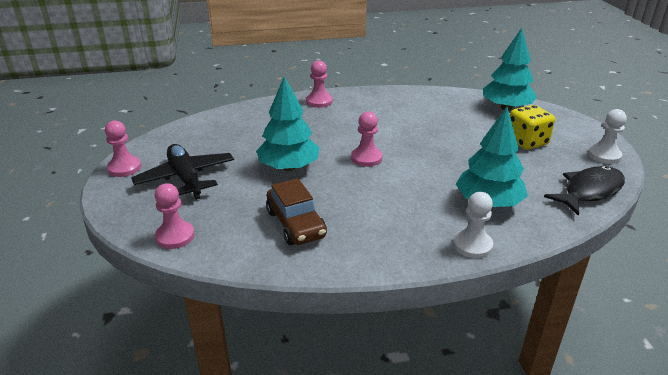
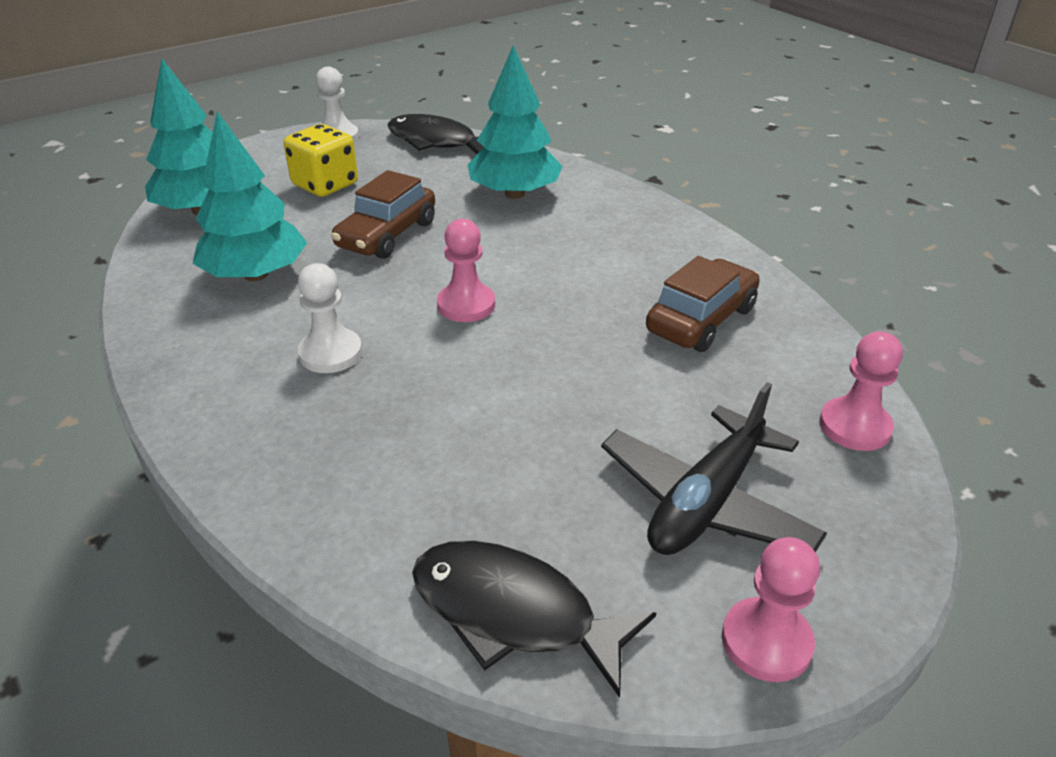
camera: 115 degrees left, 5 degrees up
(190, 130) = (513, 613): none -> black fish
(288, 167) = (558, 379): turquoise tree -> turquoise tree (256, 275)
(319, 101) = (241, 432): pink pawn -> none
(452, 150) = (387, 235): none -> brown car
(472, 245) = (612, 193): white pawn -> white pawn (331, 353)

